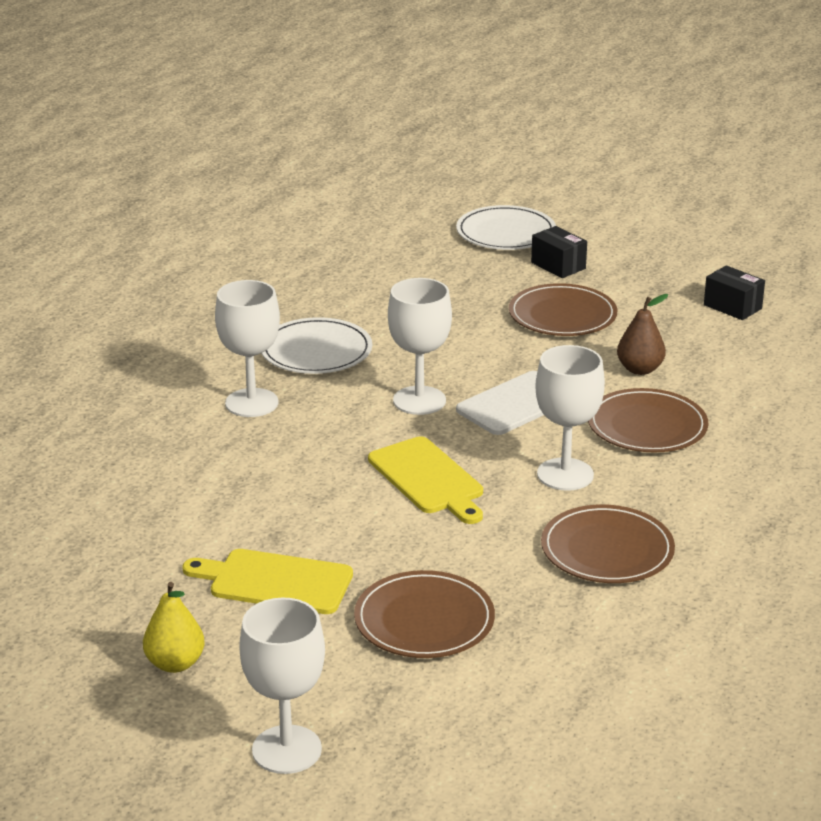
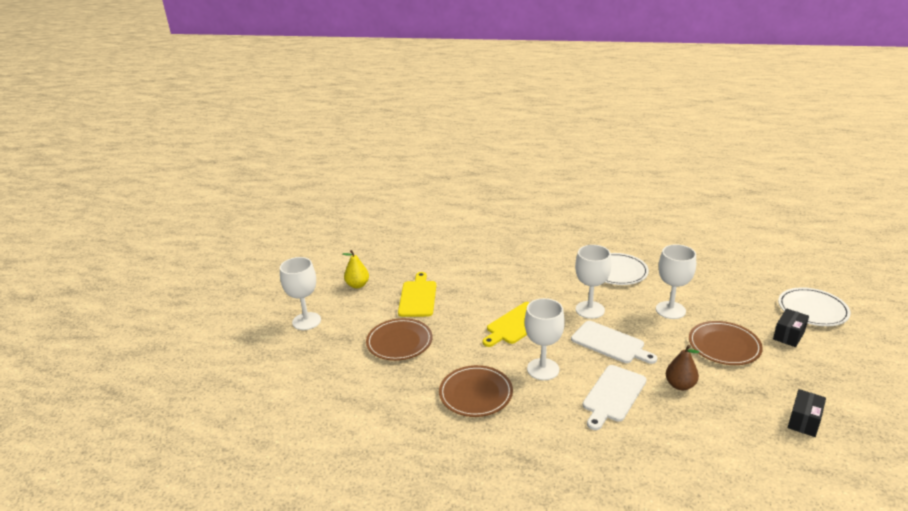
camera: 80 degrees right, 0 degrees up
(251, 403) = (558, 264): white goblet -> white goblet (670, 310)
(647, 426) = (613, 395): brown plate -> white cutting board

